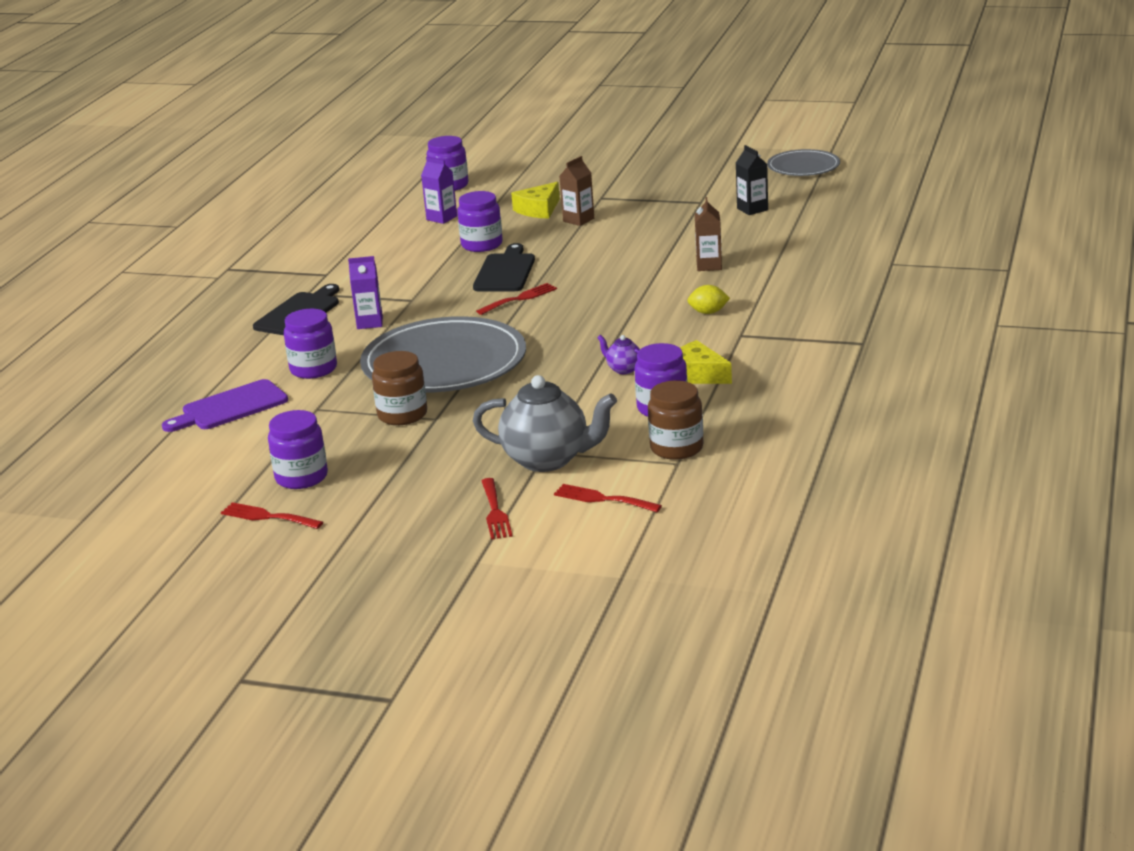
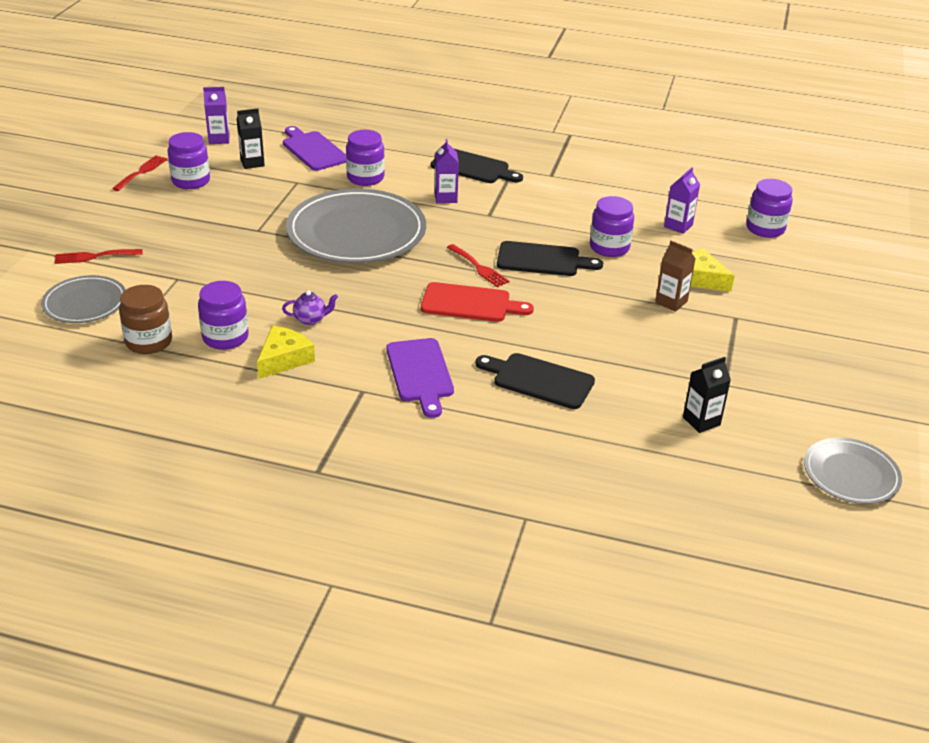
camera: 85 degrees right, 10 degrees up
(179, 474) = (219, 139): none -> purple carton
(257, 442) = (252, 163): none -> black carton
(402, 415) = (270, 216): brown jar -> none
(547, 460) = (162, 279): grey teapot -> none
(587, 299) = (470, 303): none -> red cutting board
(602, 499) = (85, 303): red fork -> grey plate
(623, 369) = (311, 319): purple teapot -> purple teapot turned 45 degrees clockwise
(708, 312) = (420, 373): yellow lemon -> purple cutting board
(709, 265) = (539, 380): brown carton -> black cutting board

